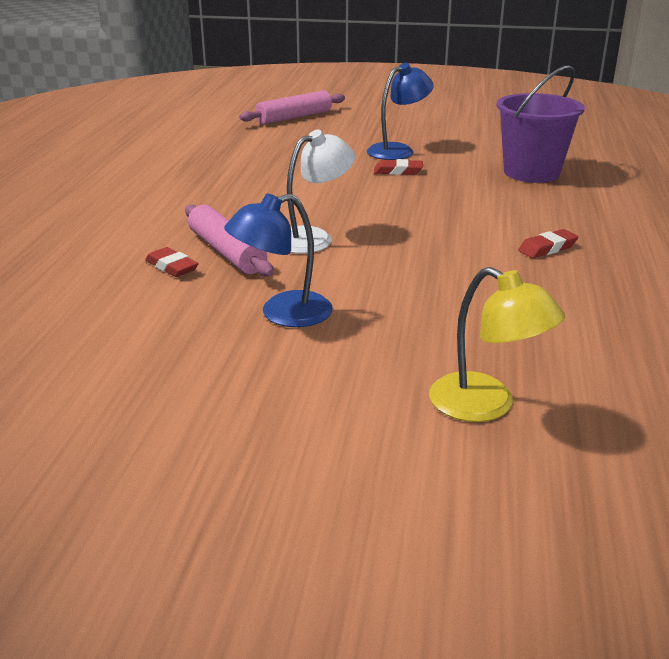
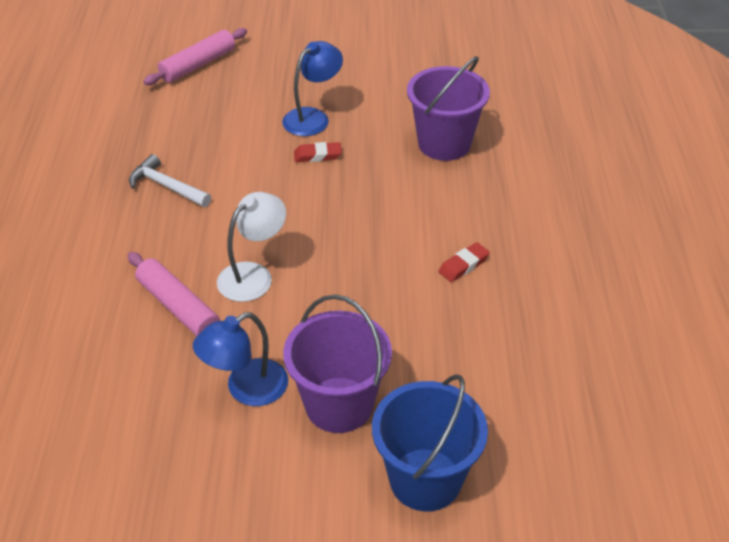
camera: 10 degrees left, 15 degrees up
(172, 267) = (133, 336): red eraser -> none
(241, 179) = (166, 186): none -> white hammer
(388, 335) = (339, 405): none -> purple bucket
(486, 405) = (425, 479): yellow lamp -> blue bucket

